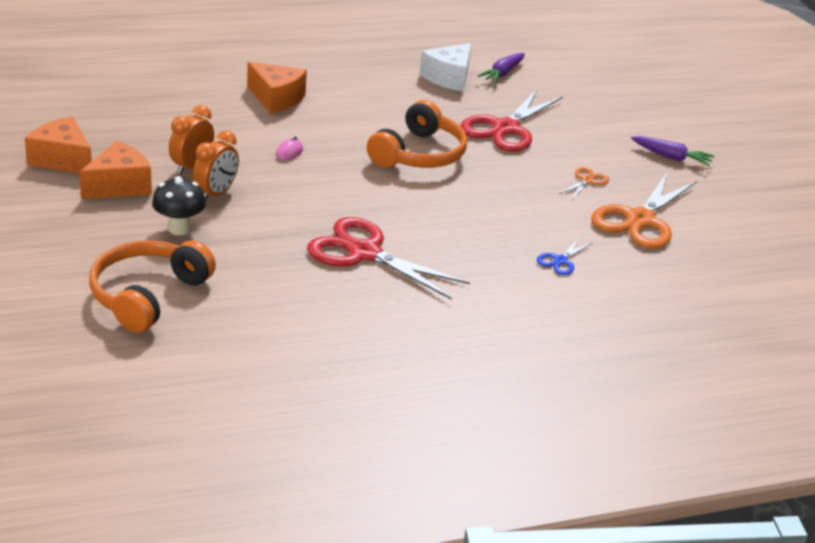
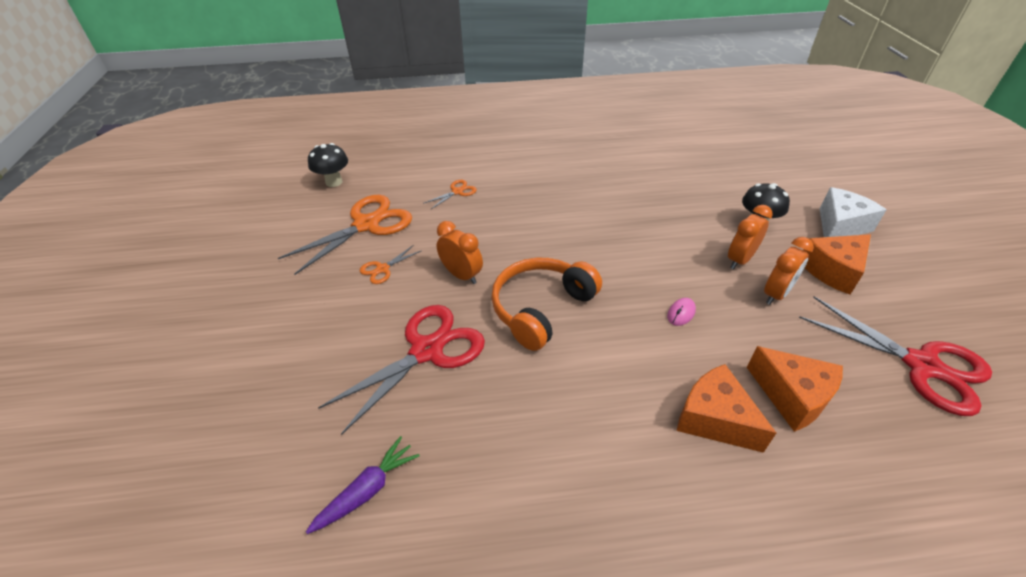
camera: 165 degrees left, 10 degrees up
(62, 159) = (911, 306): orange cheese -> orange cheese (792, 396)
(147, 295) = (755, 175): orange headphones -> none
(364, 253) = (606, 201): red scissors -> red scissors (921, 365)
(449, 78) = (459, 476): white cheese -> white cheese (840, 226)
(505, 177) = (461, 275): none -> orange clock
(560, 261) = (457, 192): blue scissors -> orange scissors
(671, 157) = (267, 299): purple carrot -> none
(729, 270) = (334, 182): none -> black mushroom

